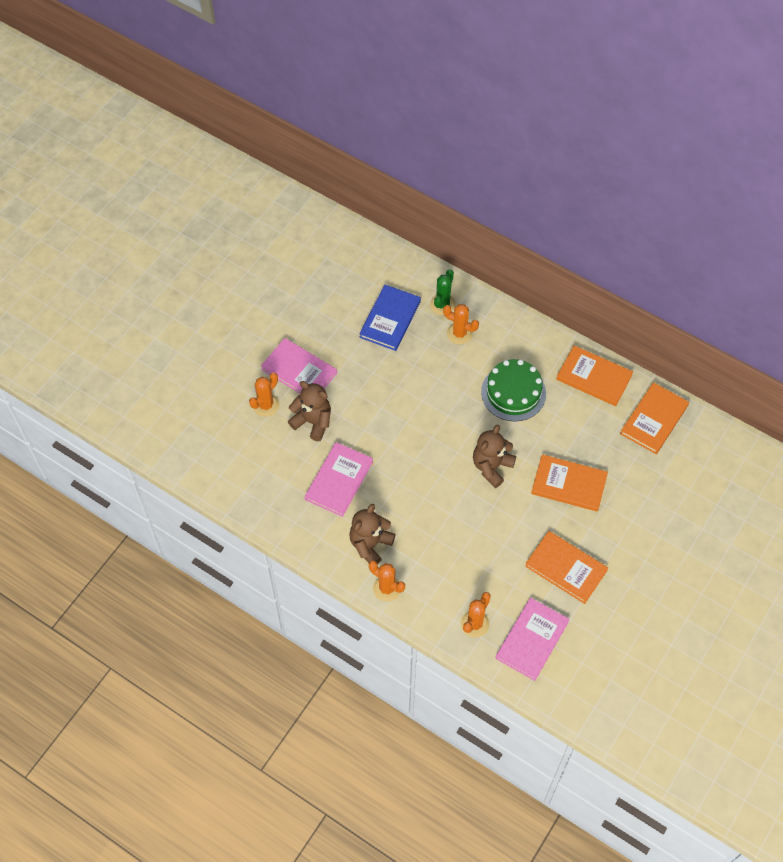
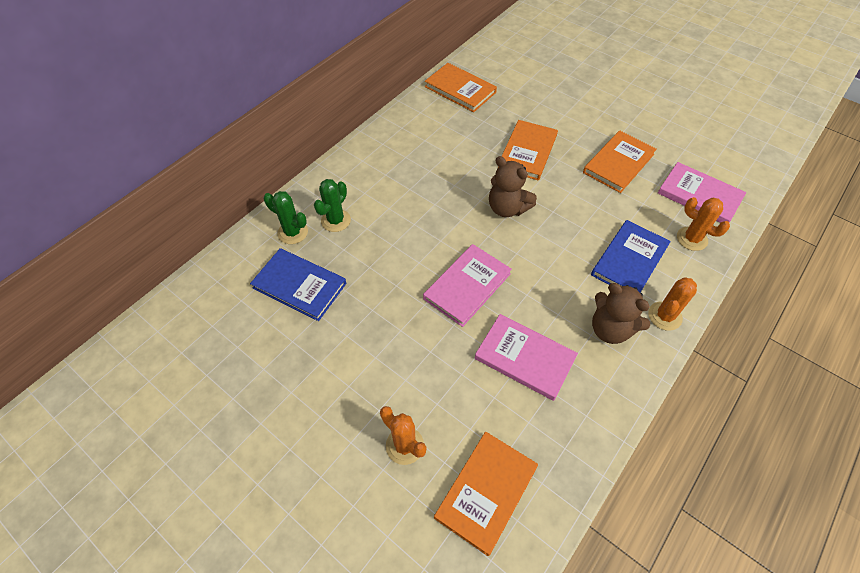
camera: 85 degrees left, 5 degrees down
(299, 371) = (356, 397): pink book -> pink book (467, 286)
(313, 422) = (437, 384): brown teddy bear -> none
(443, 566) = (629, 260): none -> blue book
(459, 333) = (336, 220): orange cactus -> green cactus
(513, 392) = (419, 182): green cake -> none
(594, 377) = (410, 122): orange book -> orange book (486, 492)

